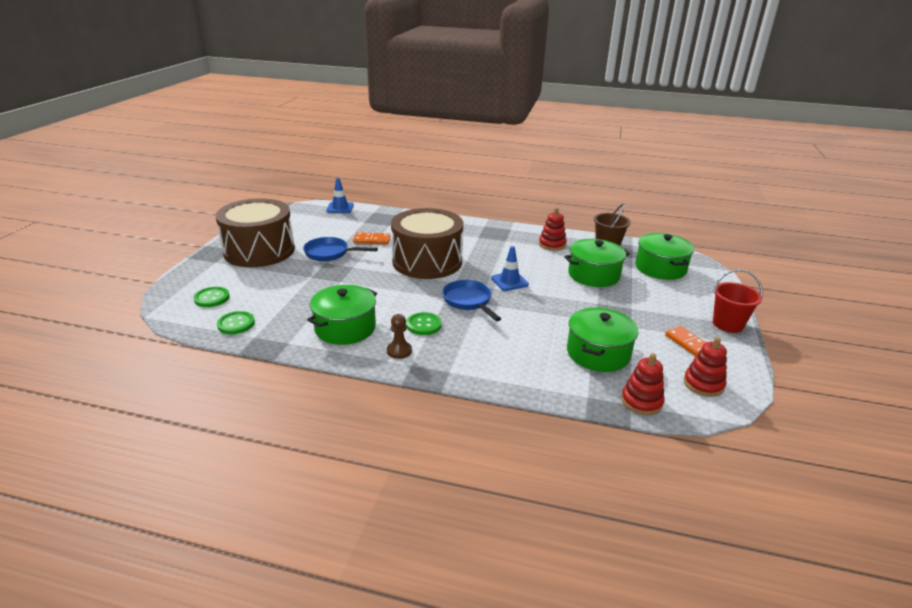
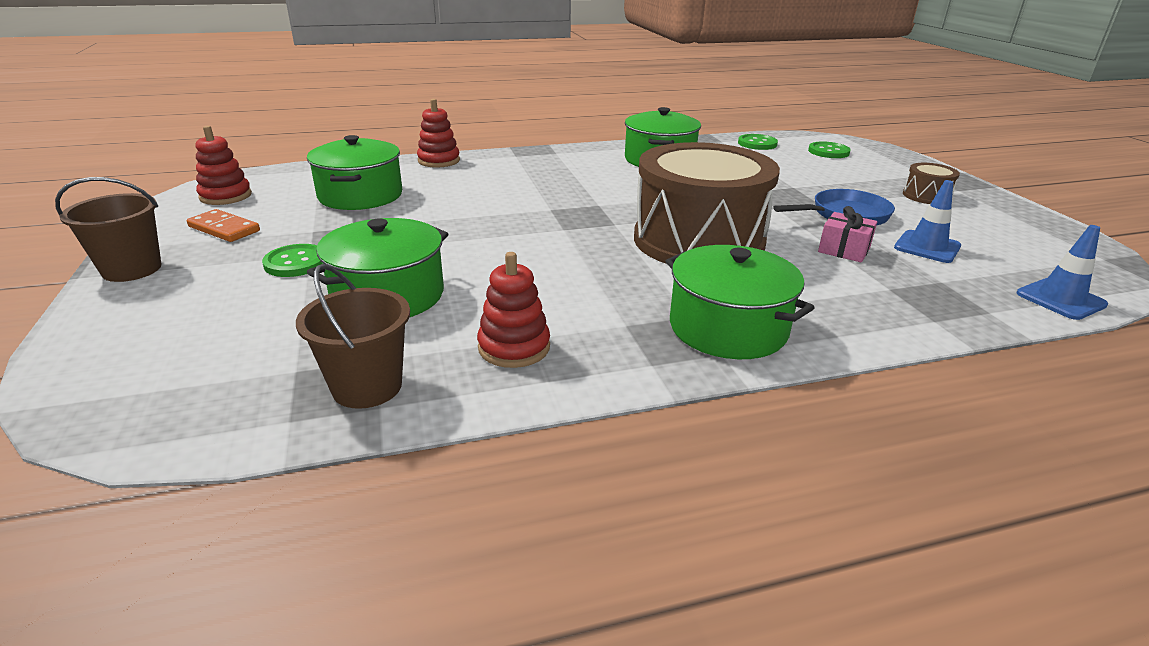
camera: 150 degrees right, 0 degrees up
(259, 251) = (926, 196): brown drum -> brown drum, size x0.40
(372, 240) = (843, 250): orange domino -> pink gift
(399, 351) = (581, 157): brown pawn -> none
(424, 325) = (586, 177): green button -> green button (296, 263)
(468, 301) = (565, 207): blue pan -> none
(509, 281) = (535, 245): blue traffic cone -> blue traffic cone (927, 247)
(641, 401) = (307, 172): red stacking toy -> red stacking toy (439, 161)
(660, 268) = (222, 356): green pot -> green pot (728, 328)
(728, 324) = (132, 269): red bucket -> brown bucket

